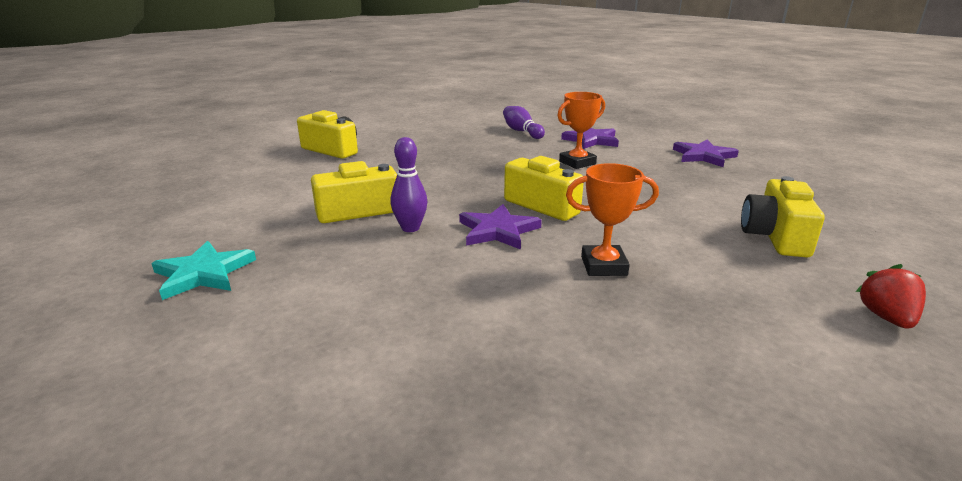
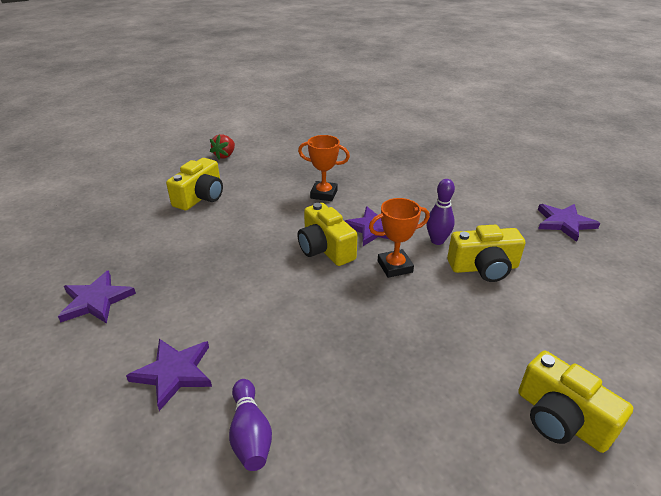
camera: 165 degrees left, 10 degrees up
(203, 273) = (564, 223): turquoise star -> purple star
(577, 163) = (245, 312): orange trophy -> orange trophy (395, 267)

